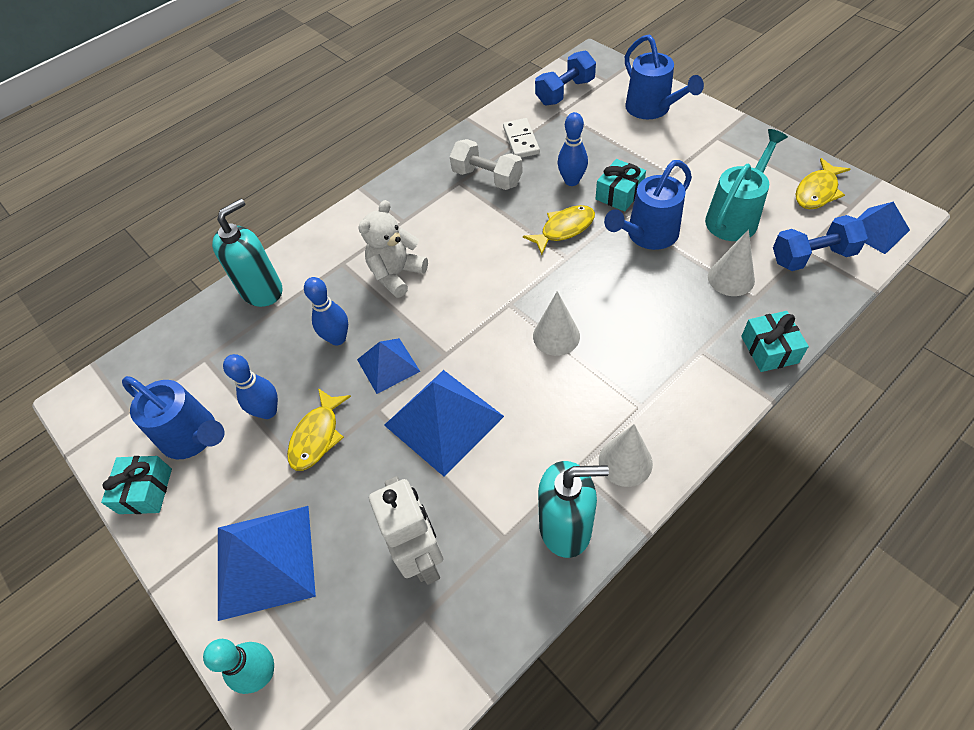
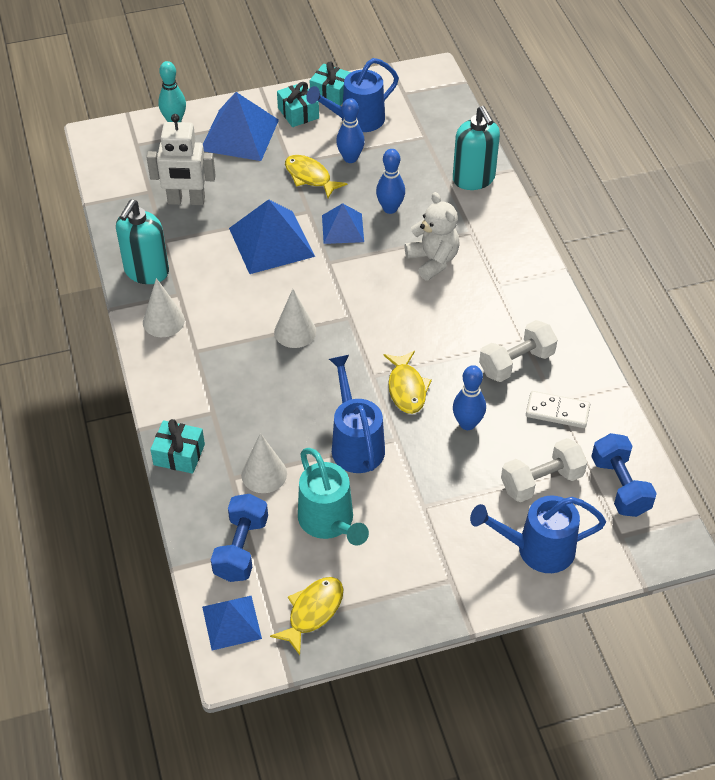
camera: 110 degrees right, 5 degrees down
(593, 126) = (541, 481): none -> white dumbbell
(619, 194) = (423, 450): turquoise gift -> turquoise gift (298, 113)
(817, 191) = (313, 612): yellow fish -> yellow fish turned 60 degrees clockwise

